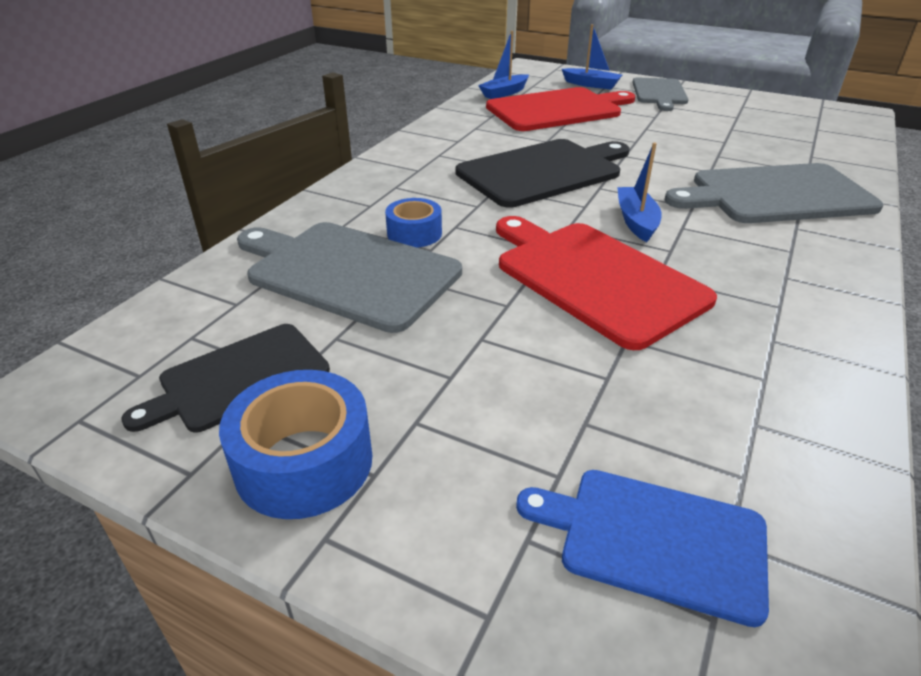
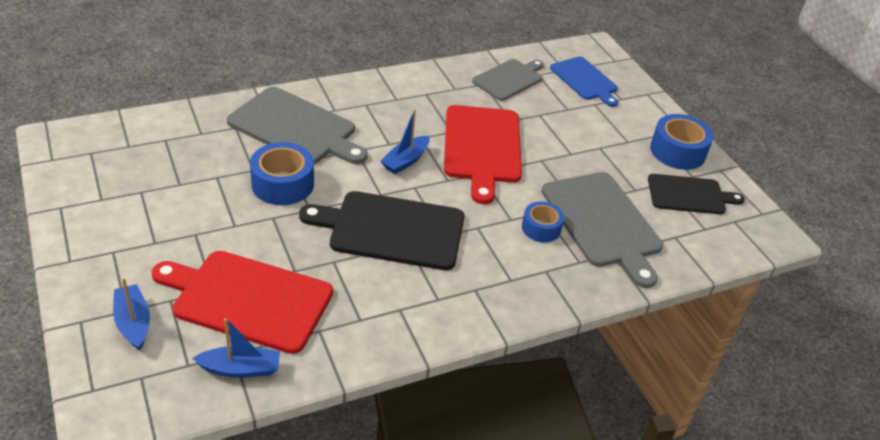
camera: 145 degrees left, 5 degrees up
(659, 93) = (112, 263): grey cutting board -> grey cutting board (509, 79)
(678, 158) = (282, 184): none -> blue tape

